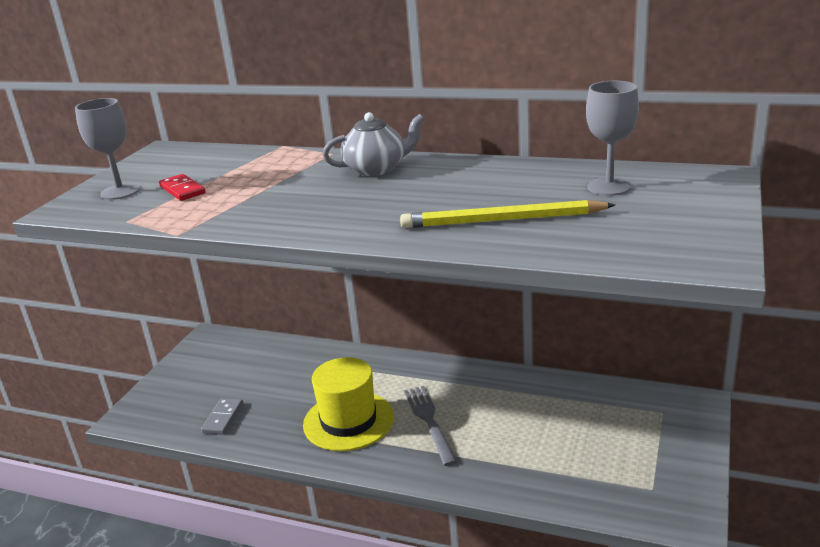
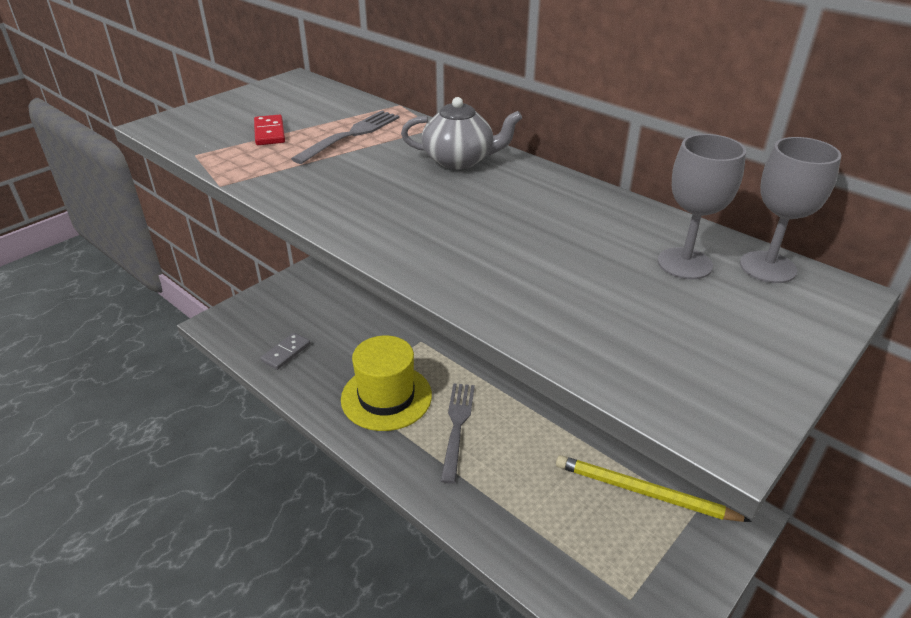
camera: 20 degrees right, 10 degrees up
(120, 191) = (220, 119): grey goblet -> grey goblet (767, 267)
(262, 174) = (351, 135): none -> grey fork
(502, 220) = (527, 272): yellow pencil -> yellow pencil (643, 492)

